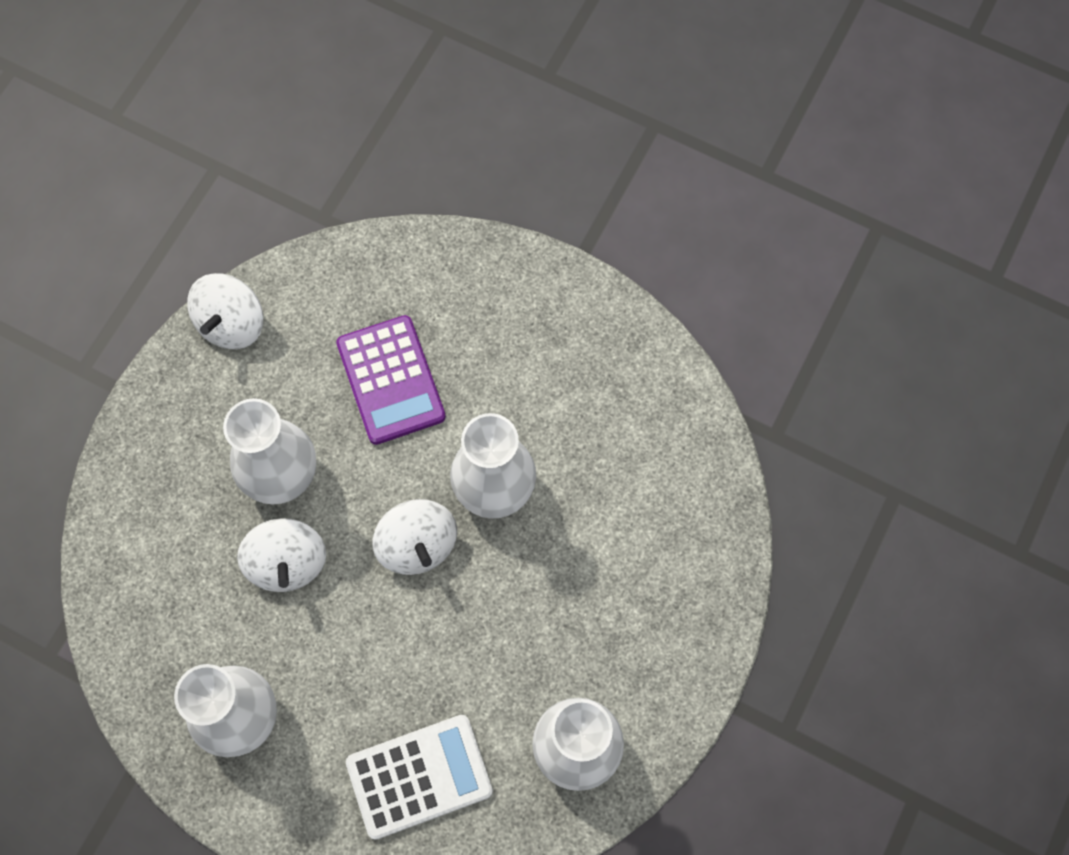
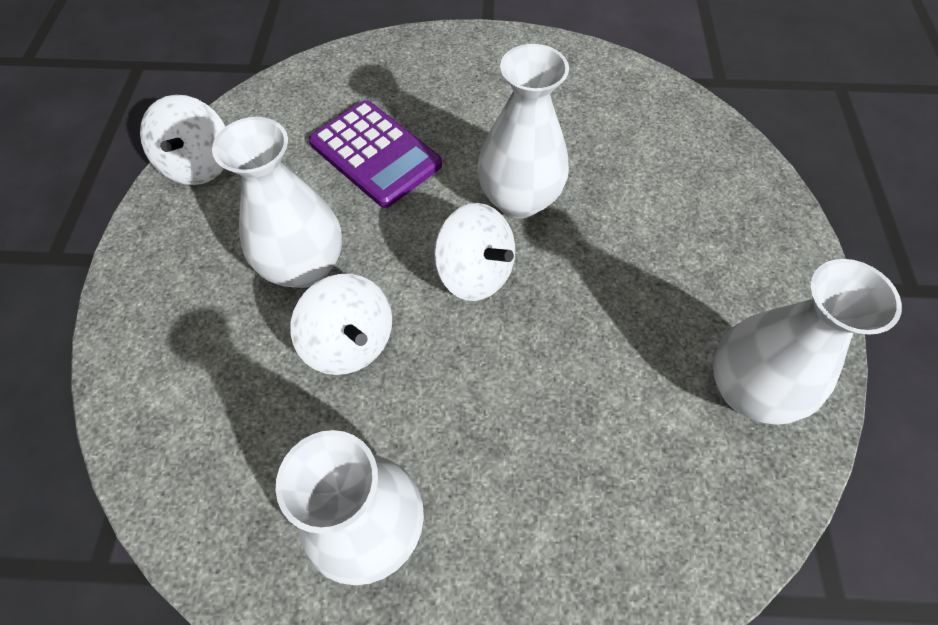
camera: 25 degrees left, 10 degrees down
(419, 776) = (610, 496): white calculator -> none

